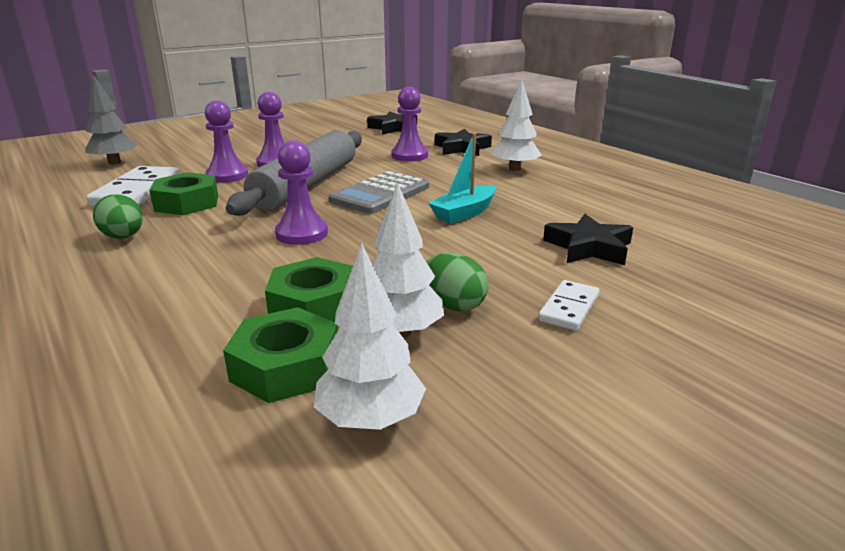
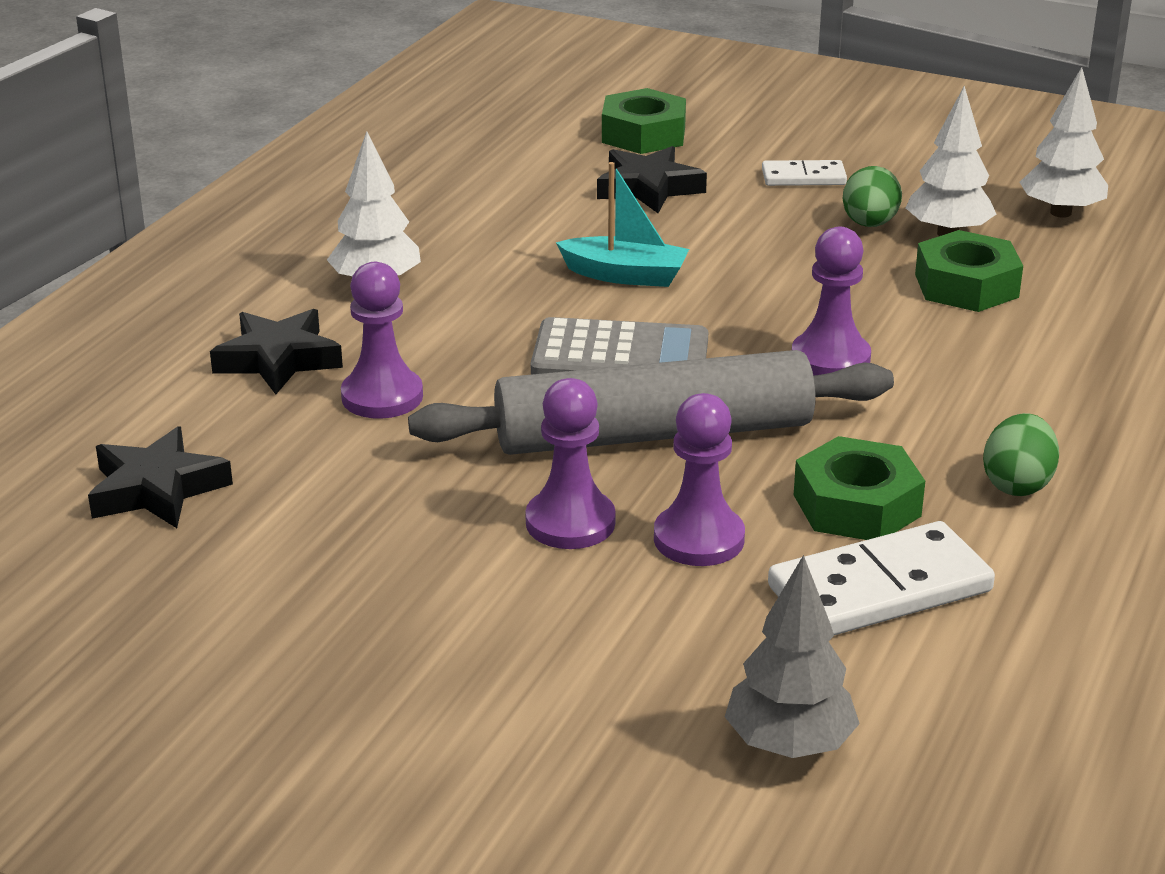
camera: 120 degrees left, 5 degrees up
(286, 367) = (1062, 262): green nut -> green nut (643, 134)

